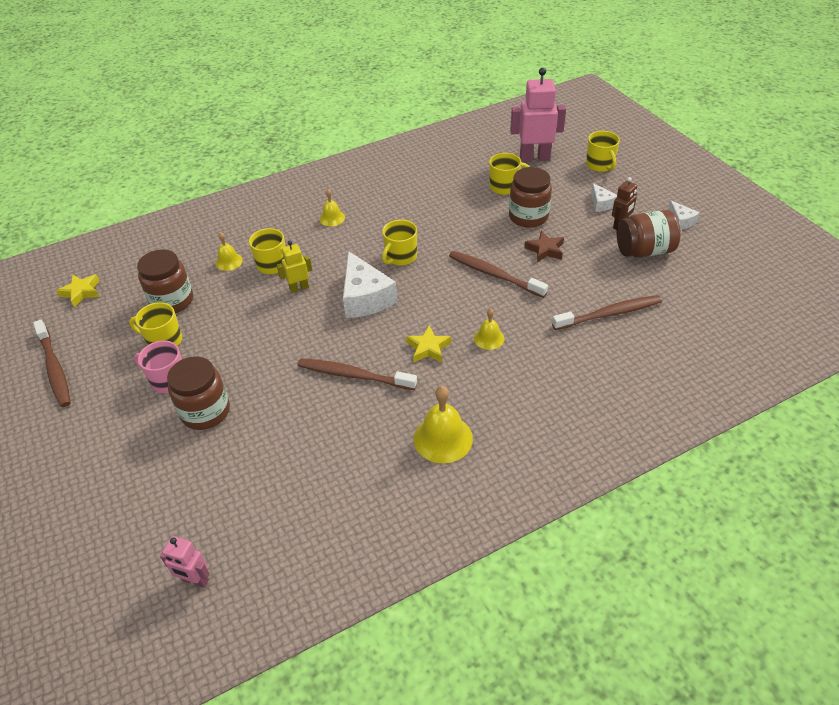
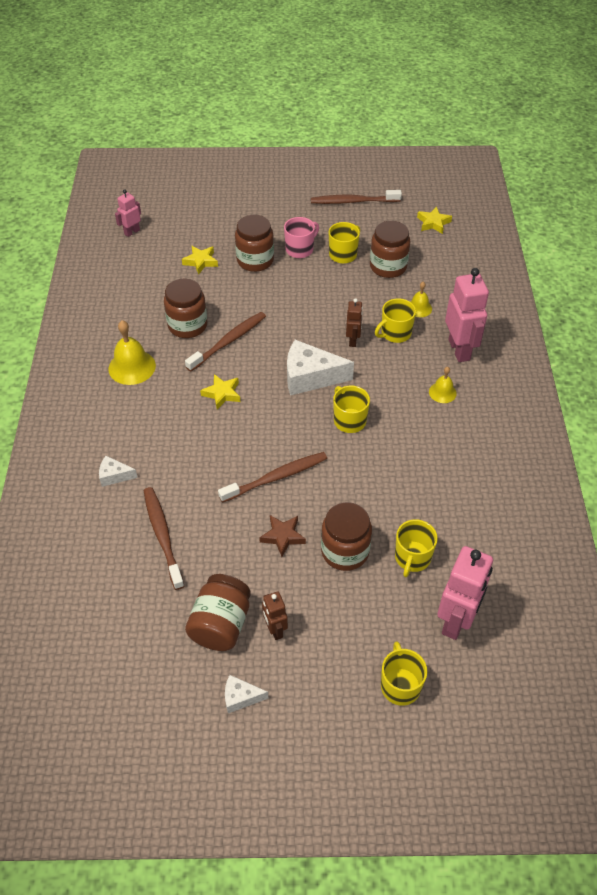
camera: 115 degrees right, 5 degrees up
(229, 464) = (201, 261): none -> yellow star
(274, 223) = (459, 350): none -> pink robot
(299, 288) = (353, 340): yellow robot -> brown robot
(350, 421) = (187, 325): none -> brown jar
(489, 338) = (202, 436): yellow bell -> none
(600, 165) = (400, 685): yellow mug -> yellow mug turned 75 degrees clockwise
(601, 204) = (323, 635): white cheese -> white cheese (114, 476)
(609, 314) = (163, 536): brown toothbrush -> brown toothbrush turned 150 degrees clockwise

